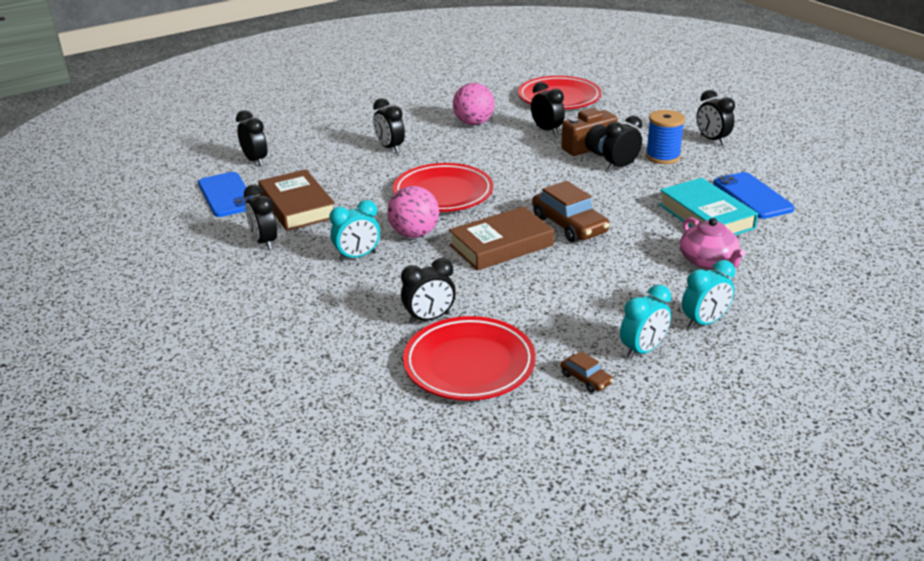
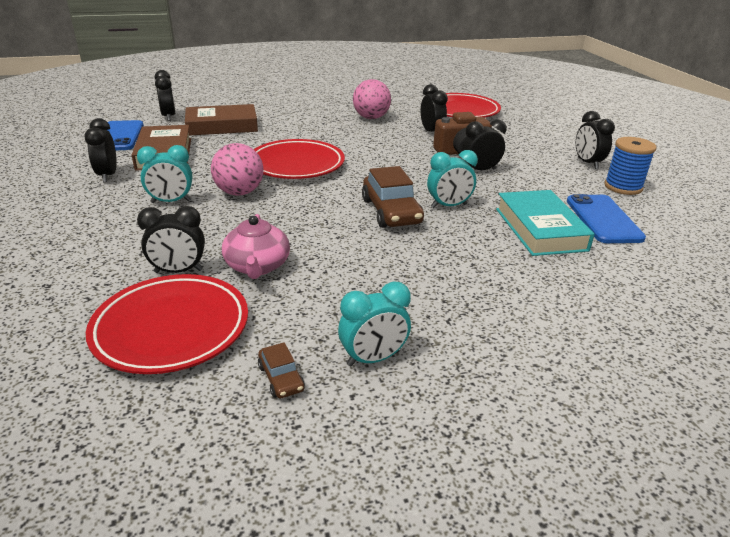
camera: 15 degrees right, 0 degrees up
(390, 148) = (284, 124): black clock -> none
(501, 245) = (310, 217): brown book -> brown book (222, 126)
(662, 156) = (528, 169): blue spool -> blue spool (623, 187)
(704, 322) = (468, 342): turquoise clock -> turquoise clock (448, 206)
(708, 261) = (515, 274): pink teapot -> pink teapot (257, 266)

